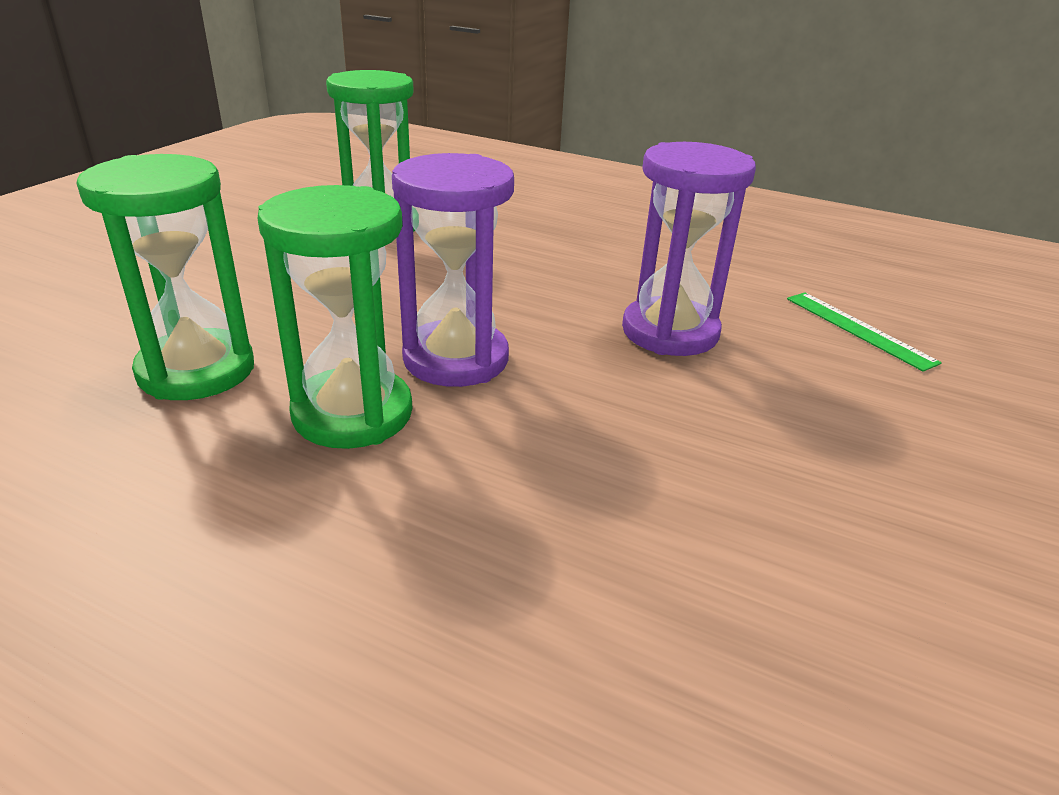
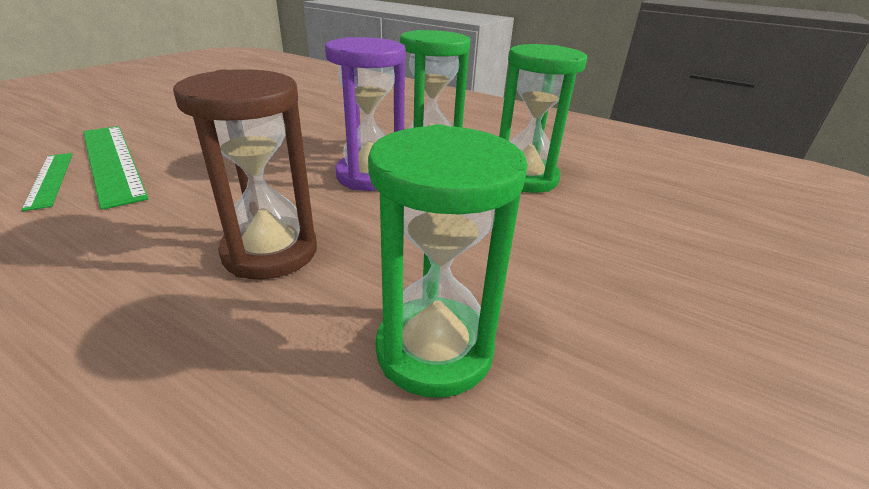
camera: 175 degrees left, 0 degrees up
(527, 270) = (270, 252): none -> brown hourglass
(670, 332) = (205, 185): purple hourglass -> none
(843, 360) = (111, 162): none -> green ruler

